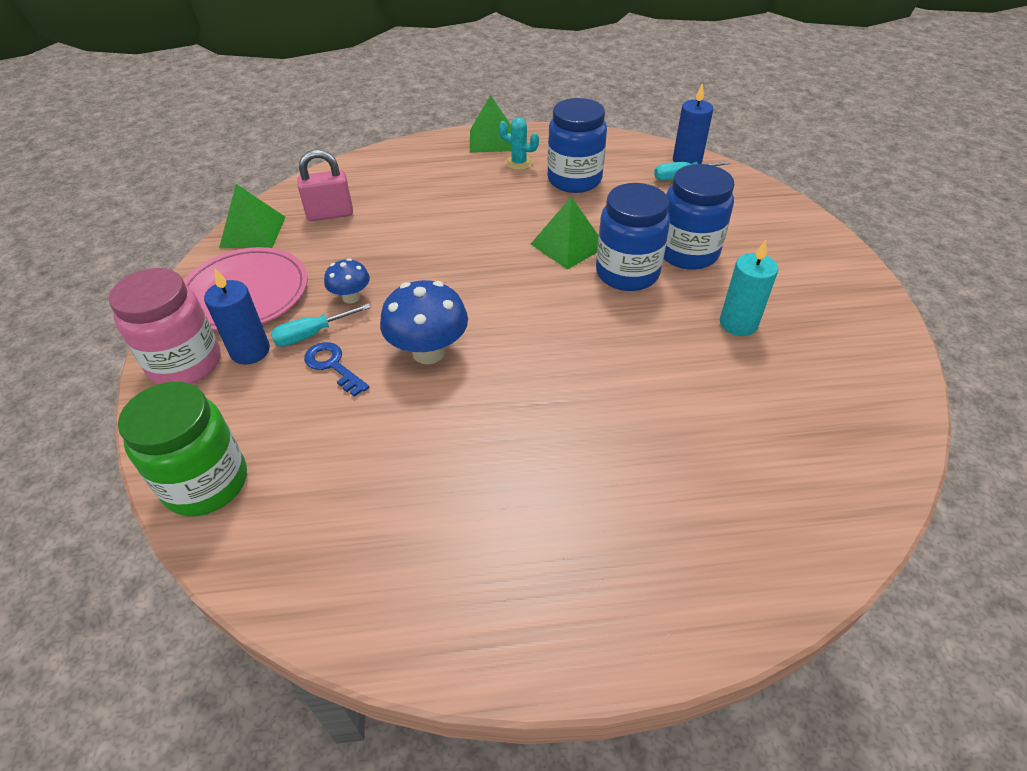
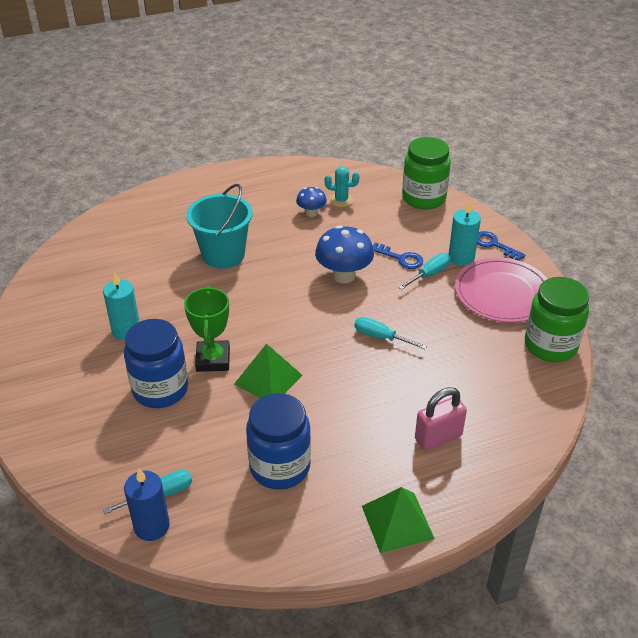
camera: 165 degrees right, 5 degrees down
(185, 363) = (494, 245): pink jar -> blue key
(250, 351) = (461, 258): blue candle -> turquoise candle
(253, 232) = (550, 345): green pyramid -> green jar
(330, 214) = (500, 376): pink padlock -> pink padlock (438, 437)
(351, 297) = (422, 303): blue mushroom -> blue mushroom (311, 213)
(425, 267) = (381, 337): none -> turquoise screwdriver
(519, 163) = (349, 484): turquoise cactus -> turquoise cactus (341, 200)
(598, 422) = (223, 255): none -> turquoise bucket
(627, 273) = (213, 359): blue jar -> green trophy

